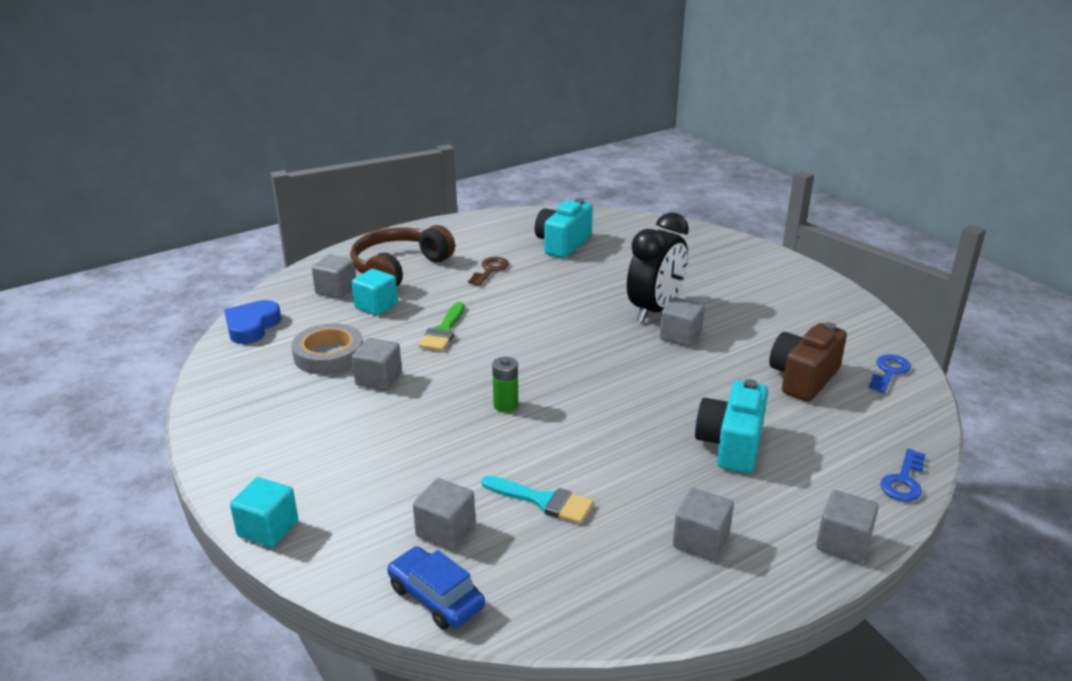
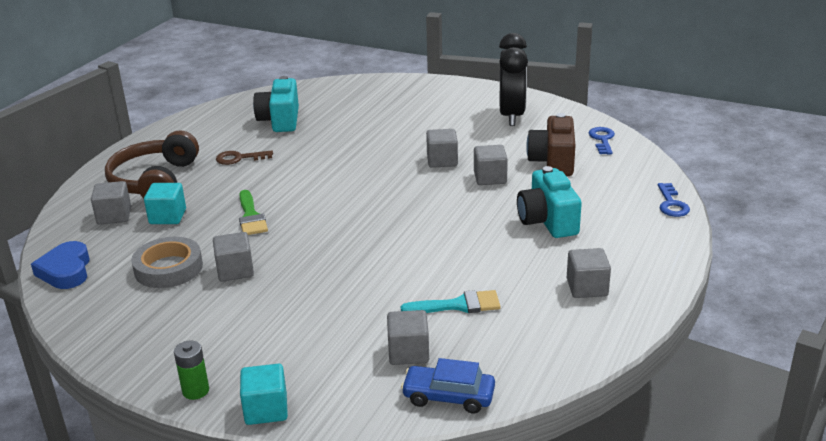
camera: 30 degrees left, 0 degrees up
(490, 270) = (239, 158): brown key -> brown key turned 90 degrees counterclockwise
(505, 405) = (361, 252): green battery -> green battery (195, 391)
(655, 310) = (405, 148): black clock -> black clock (512, 116)
(843, 543) = (671, 254): grey cube -> grey cube (490, 178)

